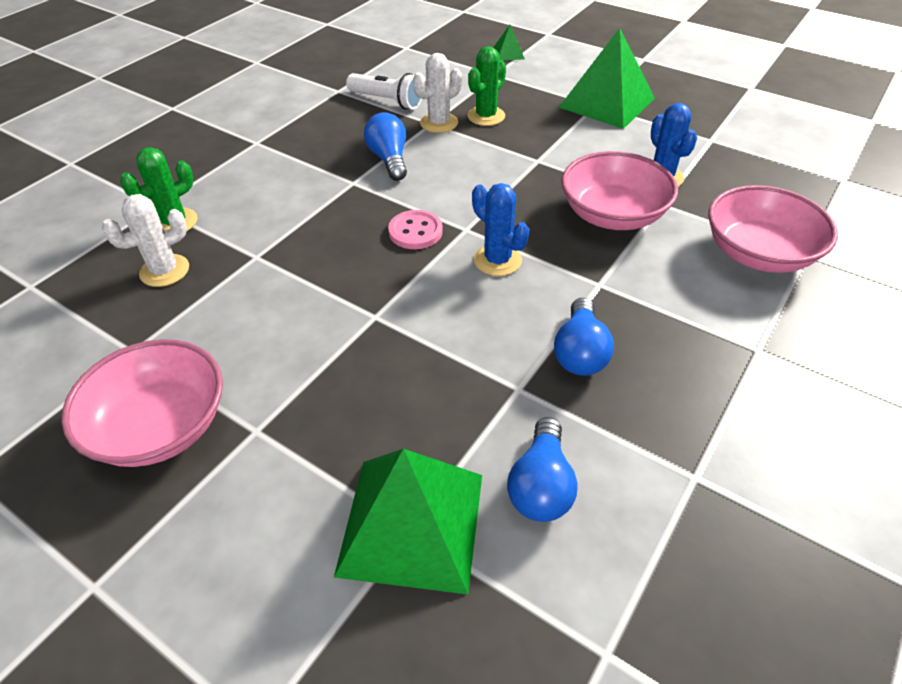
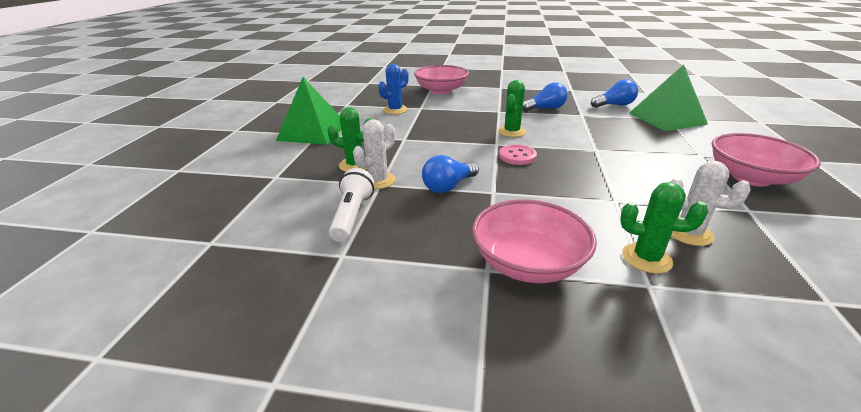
camera: 115 degrees left, 15 degrees down
(439, 123) = (378, 180): white cactus -> white cactus turned 75 degrees counterclockwise
(497, 260) = (511, 132): blue cactus -> green cactus
(508, 53) = (227, 179): green pyramid -> none
(612, 215) = (442, 115): pink bowl -> pink bowl (528, 263)

